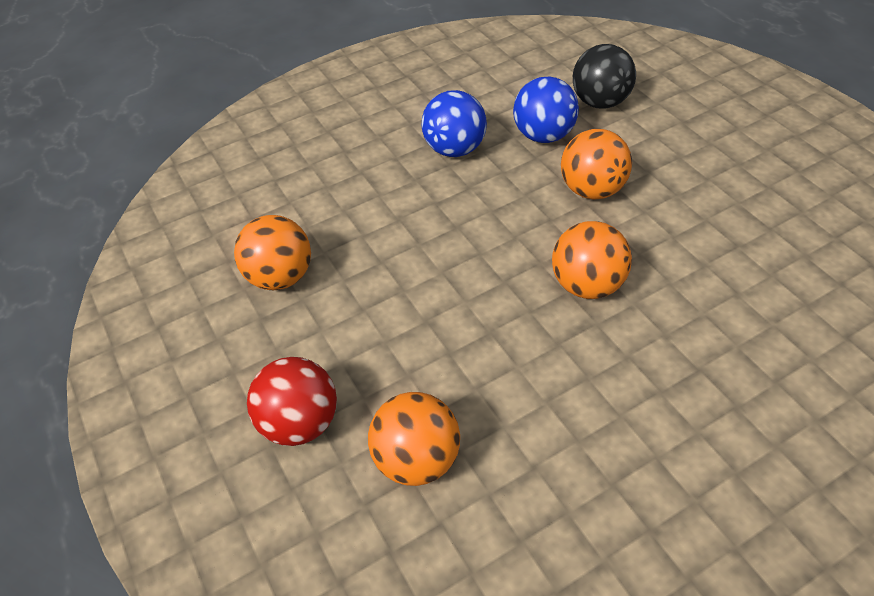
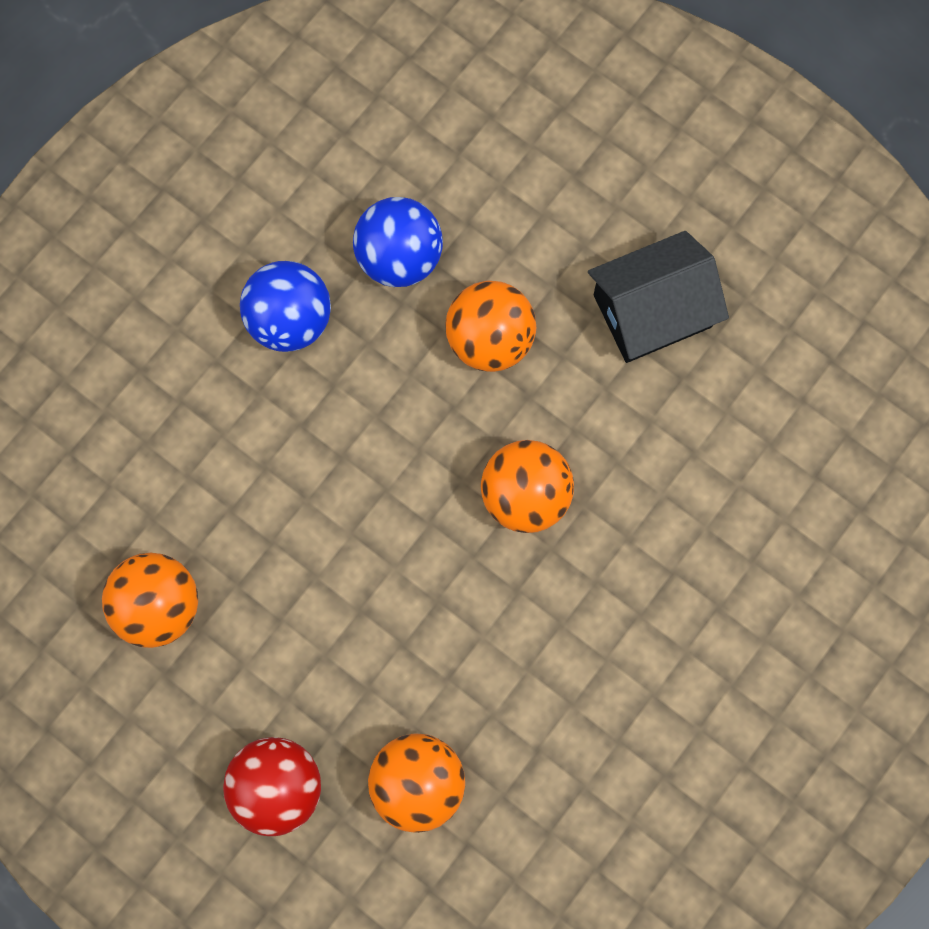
camera: 25 degrees left, 25 degrees up
(600, 102) = (455, 168): black ball -> none
(723, 202) = (652, 311): none -> black house

